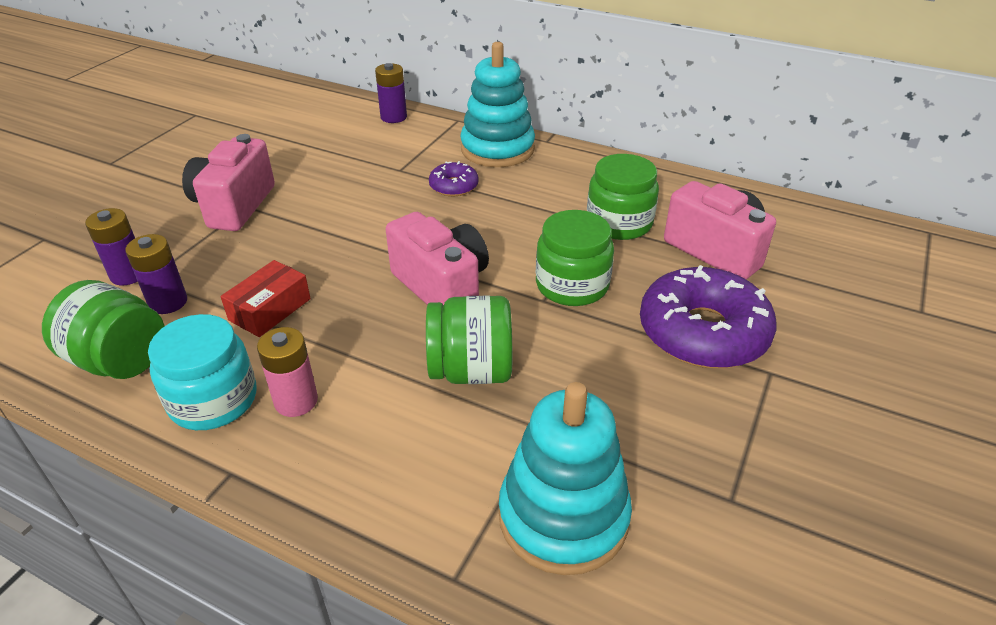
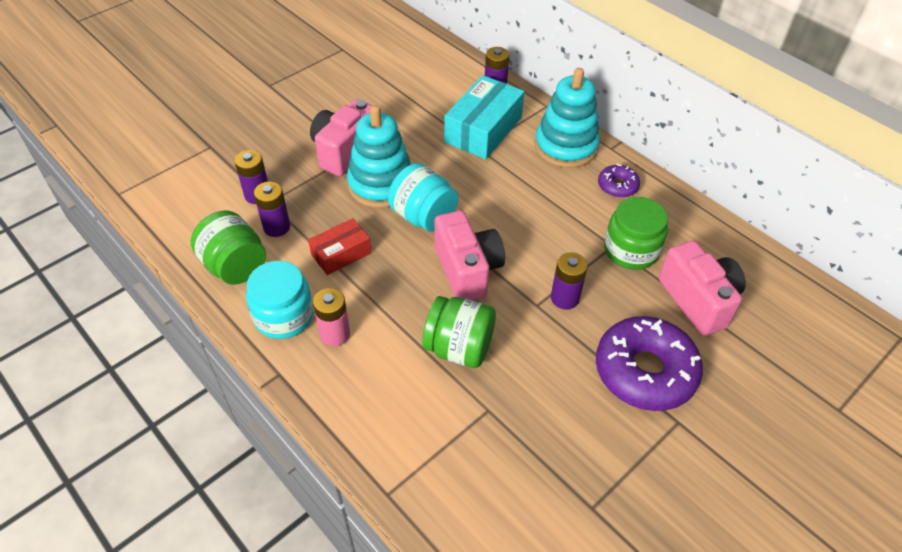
camera: 20 degrees right, 10 degrees up
(362, 247) = (423, 216): none -> turquoise jar
(397, 153) = (483, 130): none -> turquoise box
(453, 186) = (514, 176): purple donut -> purple donut (617, 186)
(563, 516) = (473, 478): turquoise stacking toy -> turquoise stacking toy (381, 184)
(572, 285) = (564, 298): green jar -> purple battery

